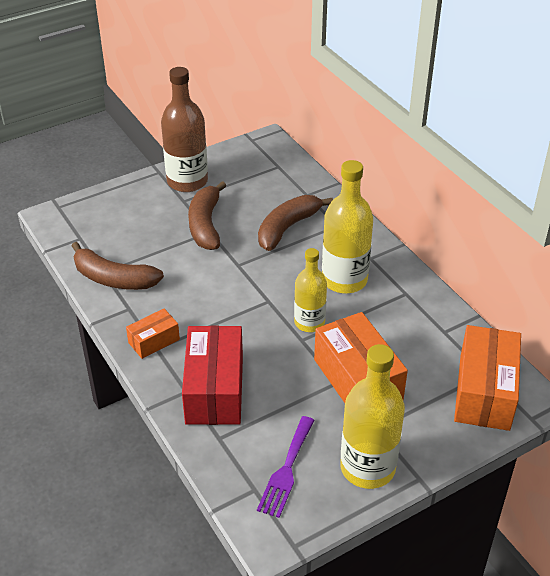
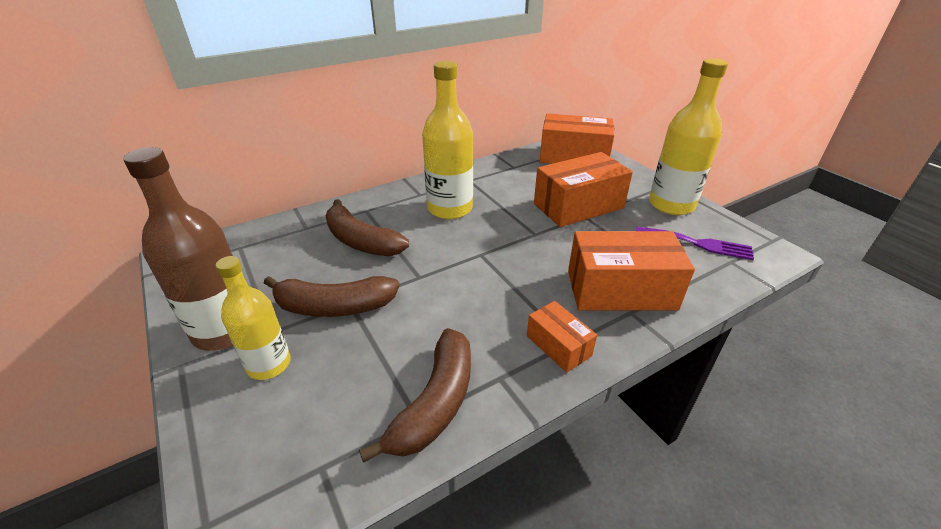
camera: 90 degrees left, 5 degrees down
(214, 390) = (621, 290): red box -> orange box
(309, 322) = (511, 229): yellow bottle -> yellow bottle (269, 364)

